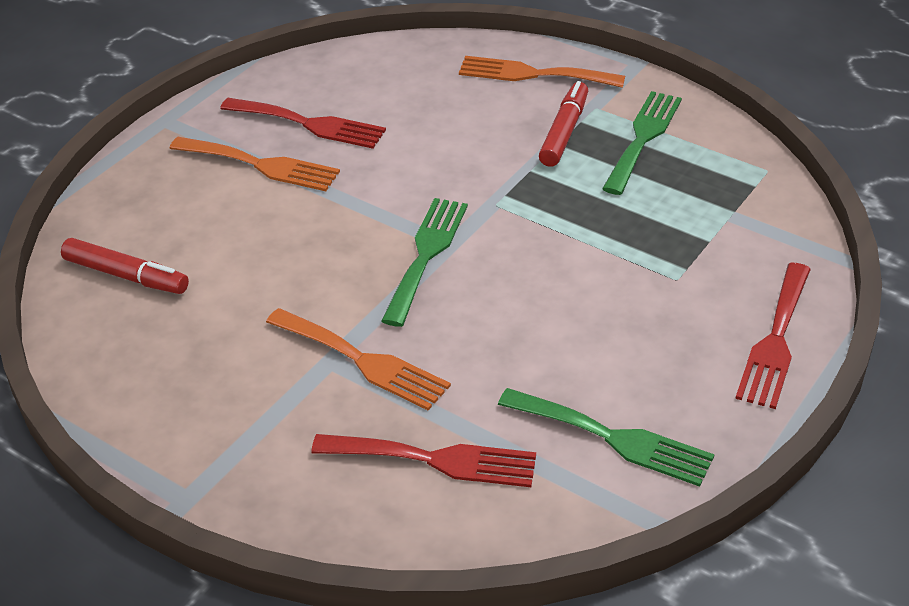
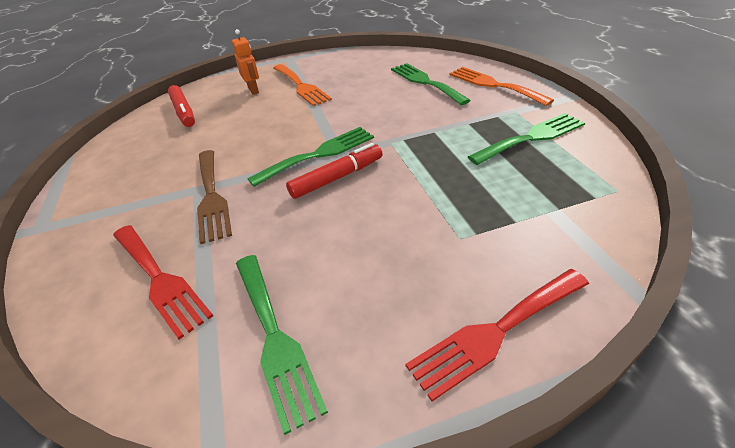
camera: 40 degrees right, 0 degrees up
(190, 198) = (253, 90): none -> orange robot
(309, 124) = (346, 76): red fork -> none
(363, 361) = (211, 197): orange fork -> brown fork
(440, 98) = (425, 82): none -> green fork
(564, 132) = (479, 118): red marker -> red marker (337, 178)

